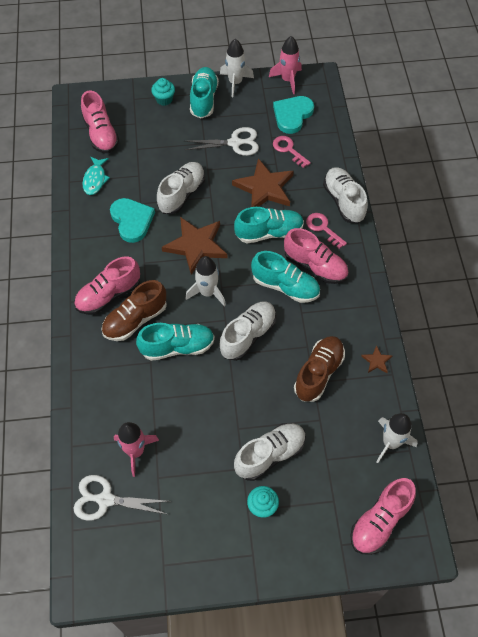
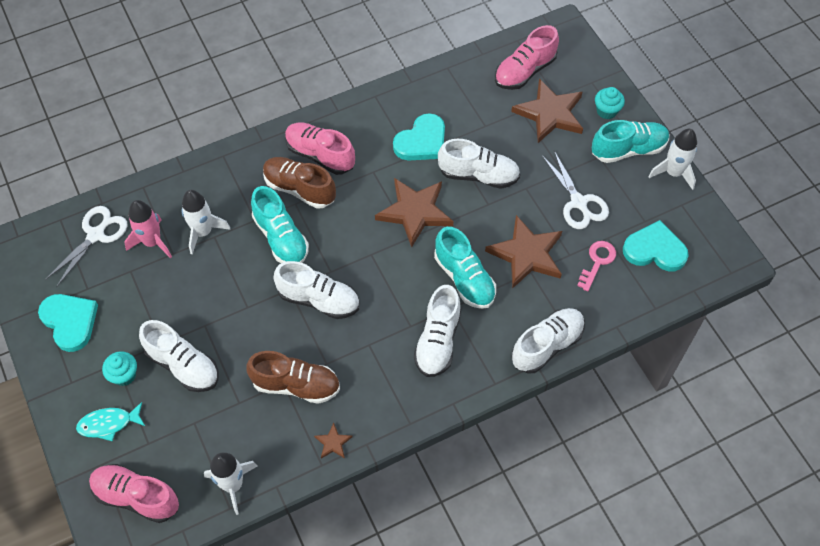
camera: 70 degrees right, 0 degrees up
(95, 179) = (461, 89): turquoise fish -> turquoise fish (109, 424)
(105, 500) = (96, 235): white scissors -> white scissors turned 45 degrees clockwise
(149, 132) = (550, 114): none -> brown star
(190, 543) = (70, 322): none -> turquoise heart
(207, 292) = (358, 243): white rocket -> white rocket (203, 232)
(285, 286) = (397, 317): turquoise shoe -> none
(287, 80) = (710, 227): pink rocket -> none
(315, 266) = (438, 341): pink shoe -> white shoe
(323, 228) = (496, 334): pink key -> none

